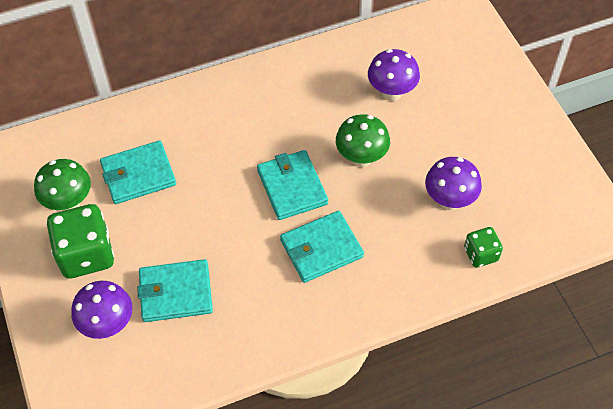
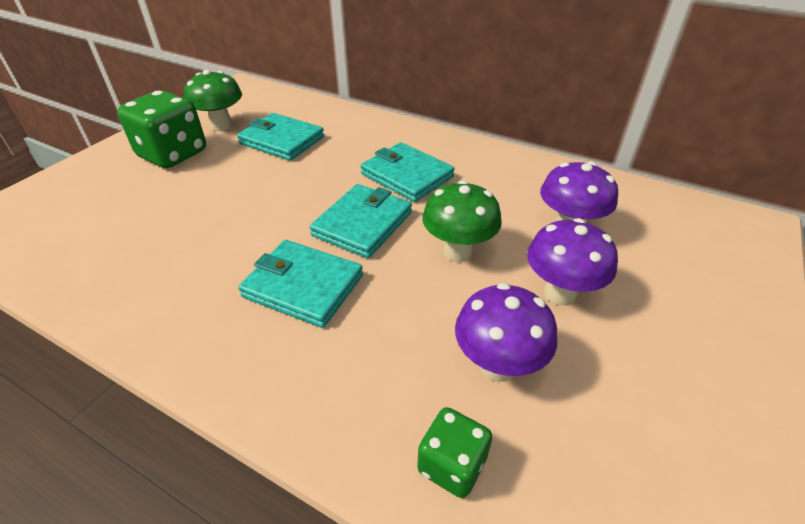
camera: 50 degrees right, 15 degrees down
(108, 324) = (98, 198): purple mushroom -> purple mushroom (560, 293)
(176, 293) = (163, 217): turquoise wallet -> turquoise wallet (407, 175)

